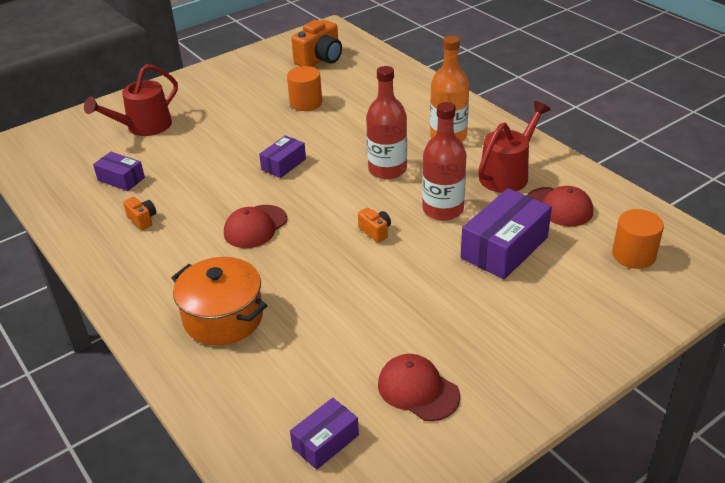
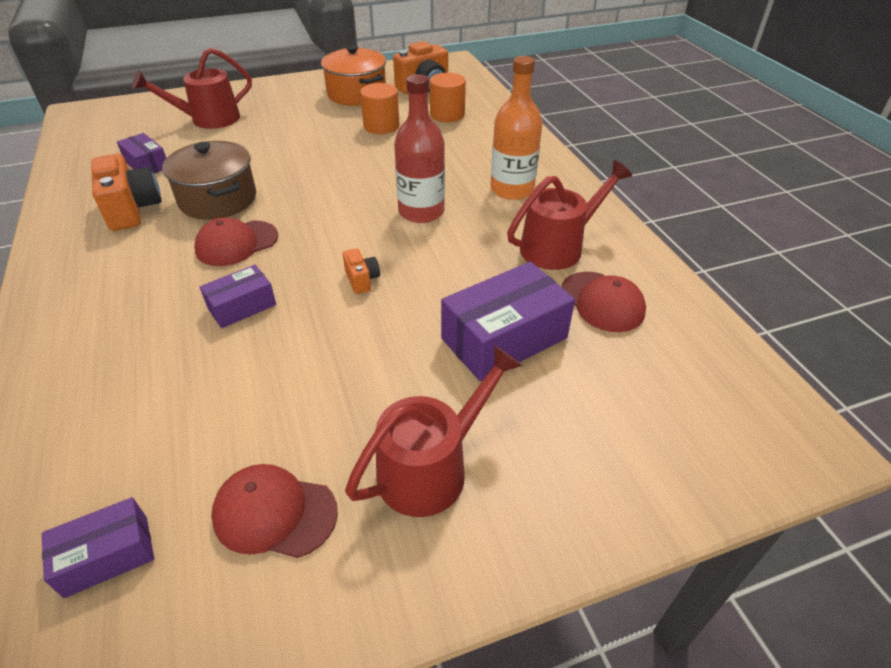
camera: 15 degrees right, 5 degrees up
(142, 220) = (132, 210): orange camera -> orange camera, size x1.98
(211, 195) = (218, 199): none -> brown pot
(223, 318) = (122, 342): orange pot -> orange pot (356, 94)
(284, 164) = (315, 183): purple box -> purple box (242, 306)
(418, 390) = (274, 513): red cap -> red cap turned 45 degrees counterclockwise
(443, 209) = (456, 272): red bottle -> none
(503, 338) = (432, 467): none -> red watering can
(633, 255) = (674, 392): orange cylinder -> orange cylinder (447, 114)

